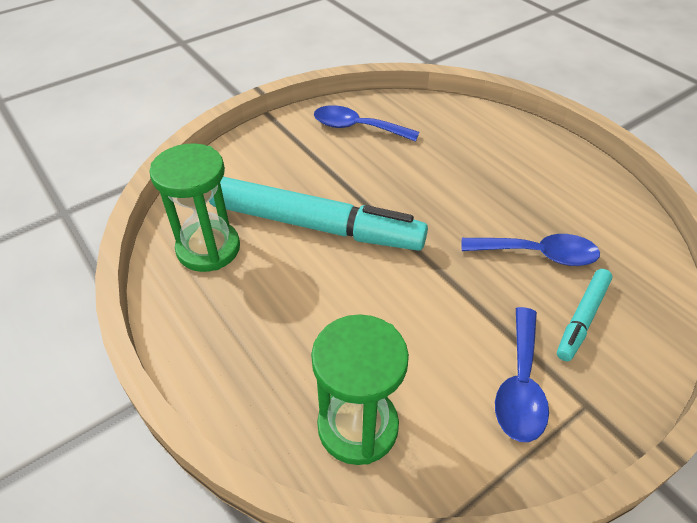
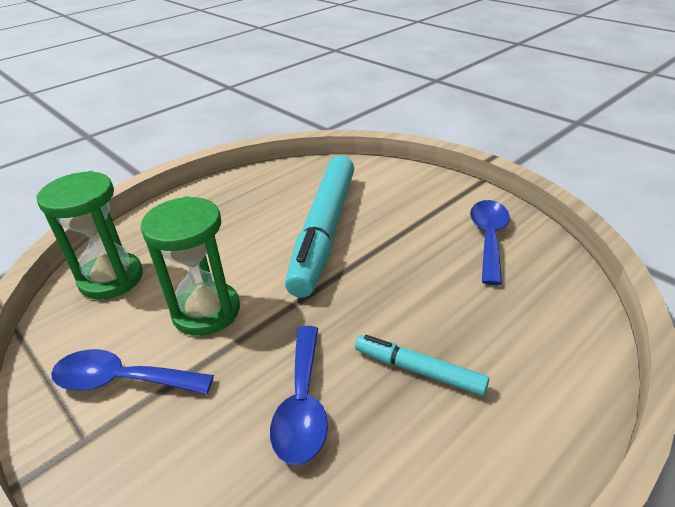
camera: 85 degrees right, 10 degrees down
(208, 248) = (290, 185): green hourglass -> green hourglass (206, 311)
(582, 318) = (198, 445): turquoise marker -> turquoise marker (418, 370)

